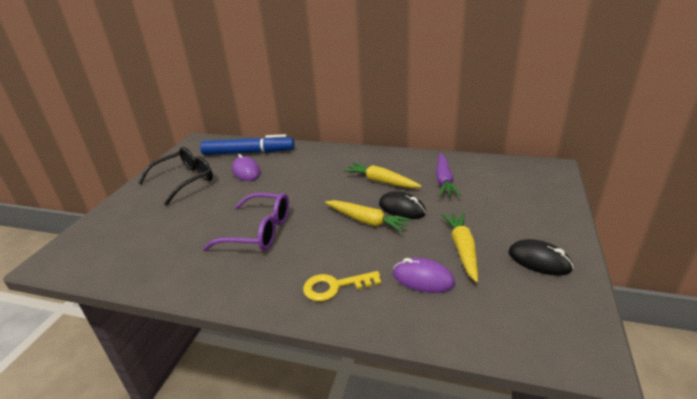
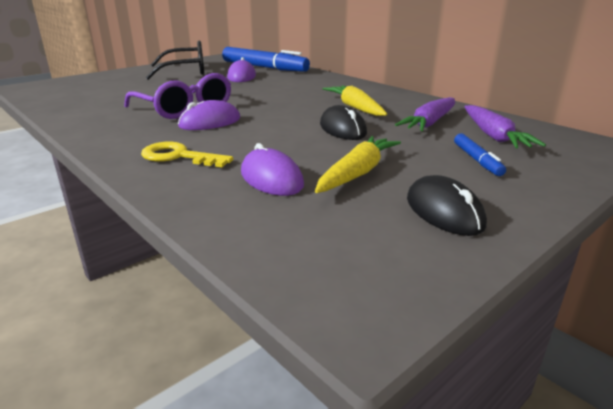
camera: 30 degrees right, 5 degrees down
(303, 239) = (210, 122): none -> purple mouse
(367, 221) = (290, 127): yellow carrot -> none
(491, 180) = (493, 136): none -> purple carrot
(507, 208) = (477, 160): none -> blue marker

